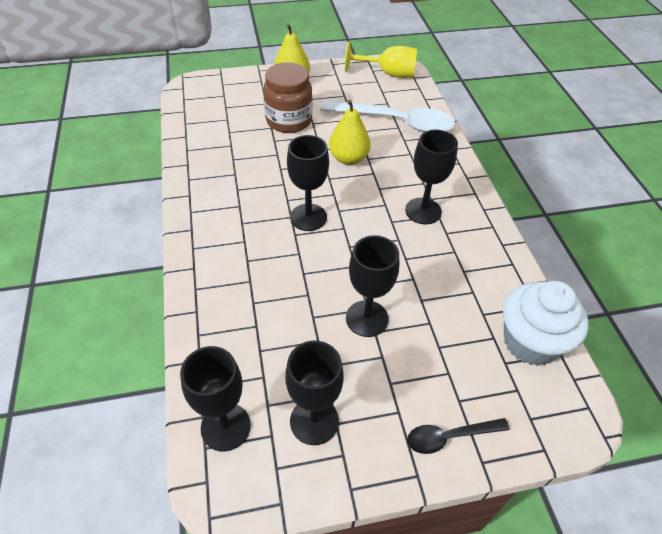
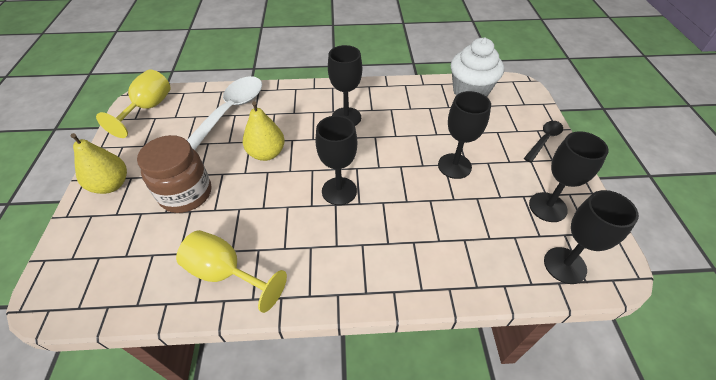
camera: 80 degrees left, 0 degrees up
(211, 160) = (226, 273): none -> yellow goblet
(449, 437) = (544, 140): black spoon -> black spoon turned 135 degrees counterclockwise

